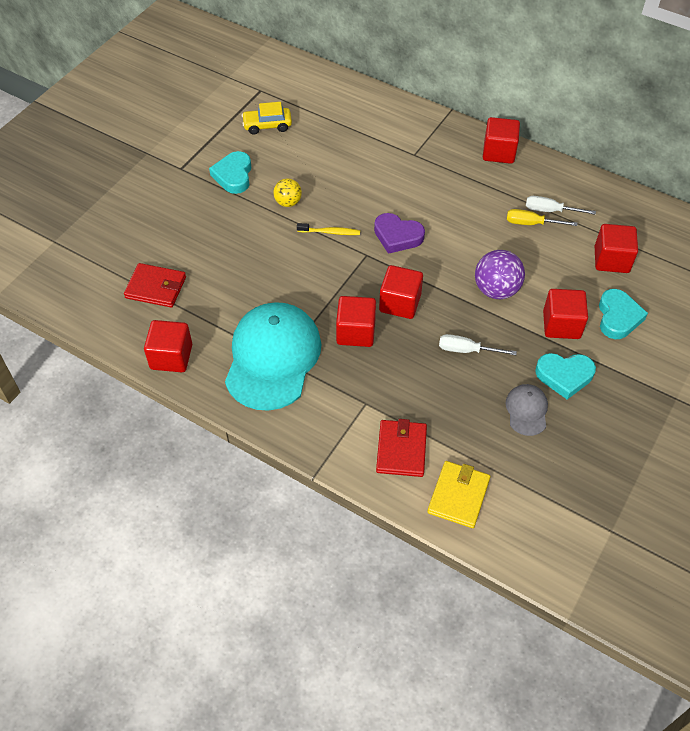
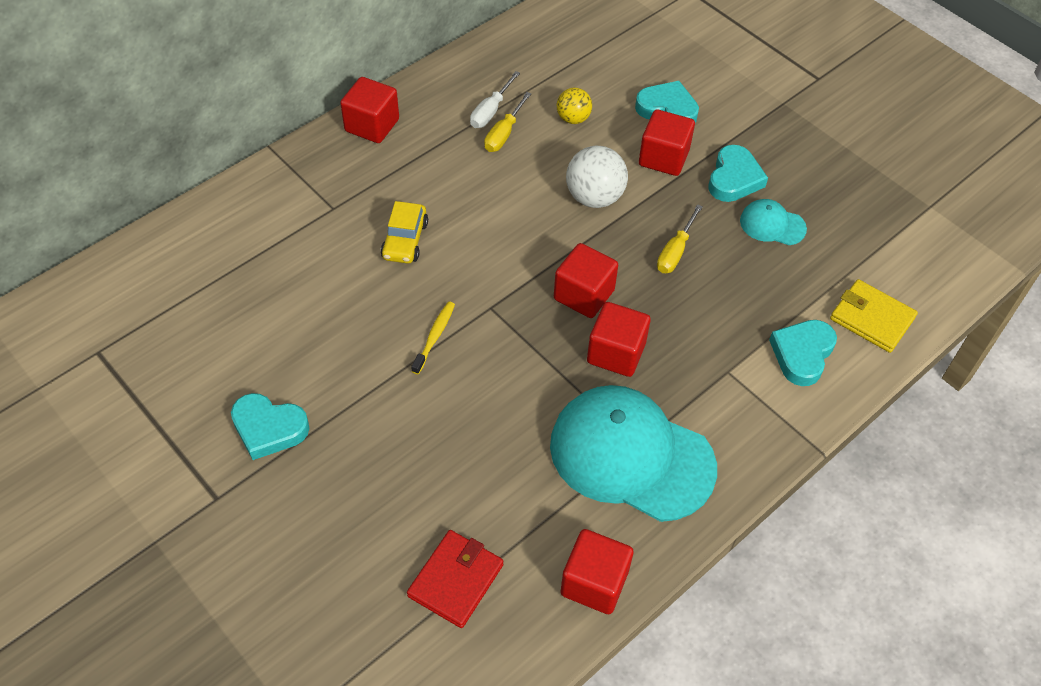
camera: 75 degrees left, 0 degrees up
(267, 125) = (183, 361): yellow car -> yellow car (405, 240)
(288, 202) = (356, 372): yellow ball -> yellow ball (573, 118)
(397, 236) = (471, 266): purple heart -> none
(401, 450) = (802, 354): red wallet -> turquoise heart
(466, 350) = (675, 251): white screwdriver -> yellow screwdriver
(496, 290) = (594, 197): purple ball -> white ball
(527, 410) = (772, 225): grey cap -> turquoise cap
(611, 260) = (585, 86): red cube -> none

